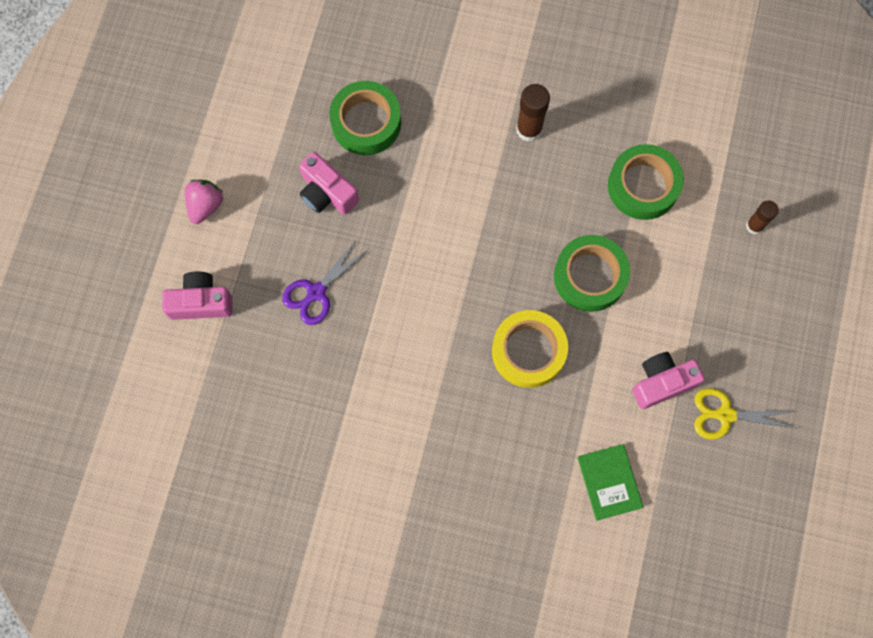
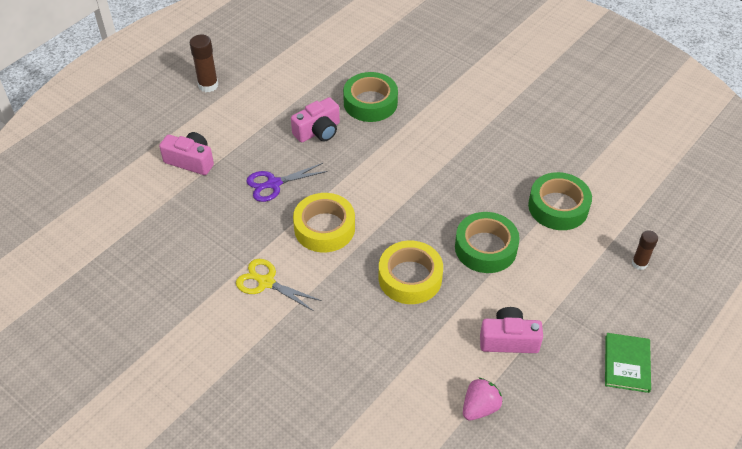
camera: 25 degrees right, 25 degrees down
(205, 205) = (231, 110): pink strawberry -> pink strawberry (480, 407)
(327, 193) = (318, 131): pink camera -> pink camera turned 105 degrees counterclockwise
(405, 328) = (324, 228): none -> yellow tape
(529, 129) = (486, 144): brown glue stick -> brown glue stick (208, 85)
(609, 482) = (427, 393): green book -> green book (627, 363)
(725, 415) = (552, 384): yellow scissors -> yellow scissors (266, 282)

